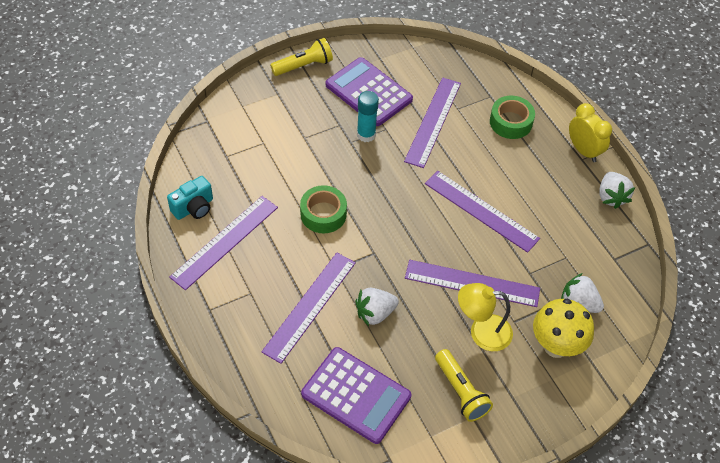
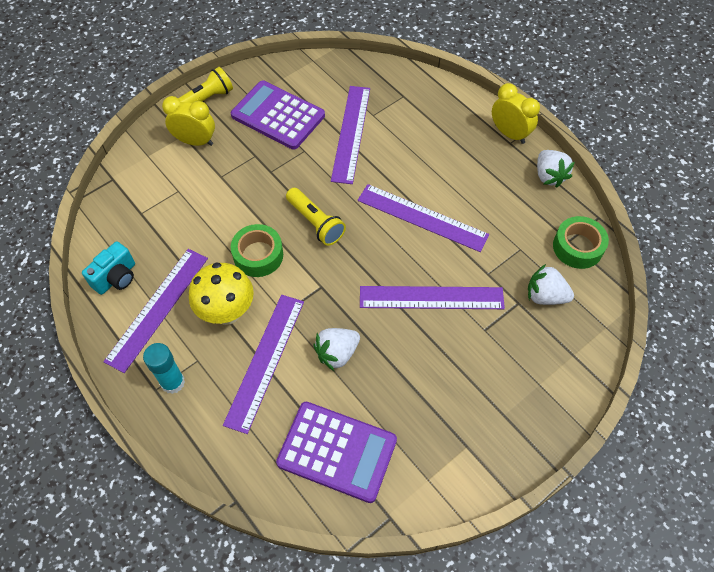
camera: 10 degrees left, 5 degrees up
(288, 101) = (195, 141): none -> yellow clock
(366, 135) = (285, 161): turquoise glue stick -> turquoise glue stick (173, 382)
(461, 391) = (448, 421): yellow flashlight -> yellow flashlight (316, 223)
(481, 332) = (454, 349): yellow lamp -> none
(510, 122) = (430, 119): green tape -> green tape (577, 247)
(556, 346) = (534, 347): yellow mushroom -> yellow mushroom (227, 313)

